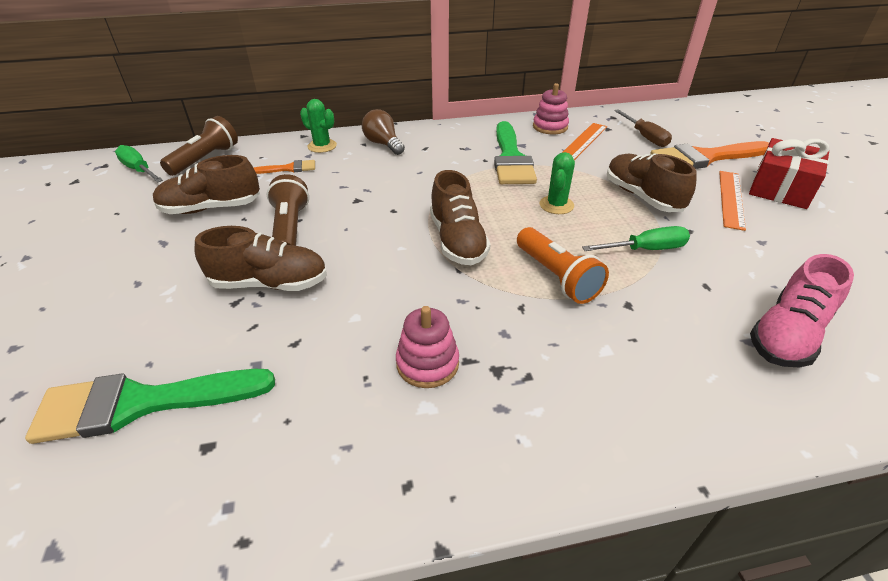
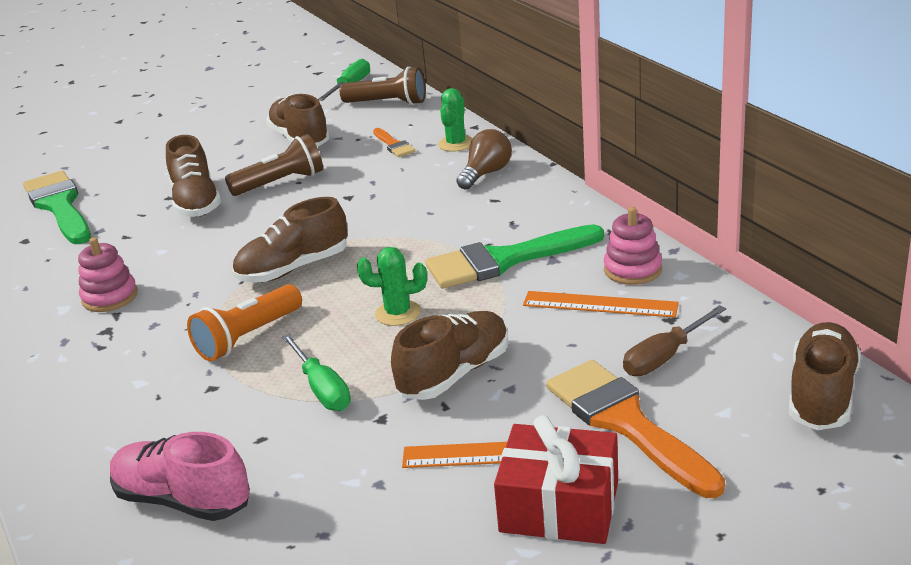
camera: 75 degrees right, 10 degrees down
(688, 113) = (822, 395): none -> brown shoe

